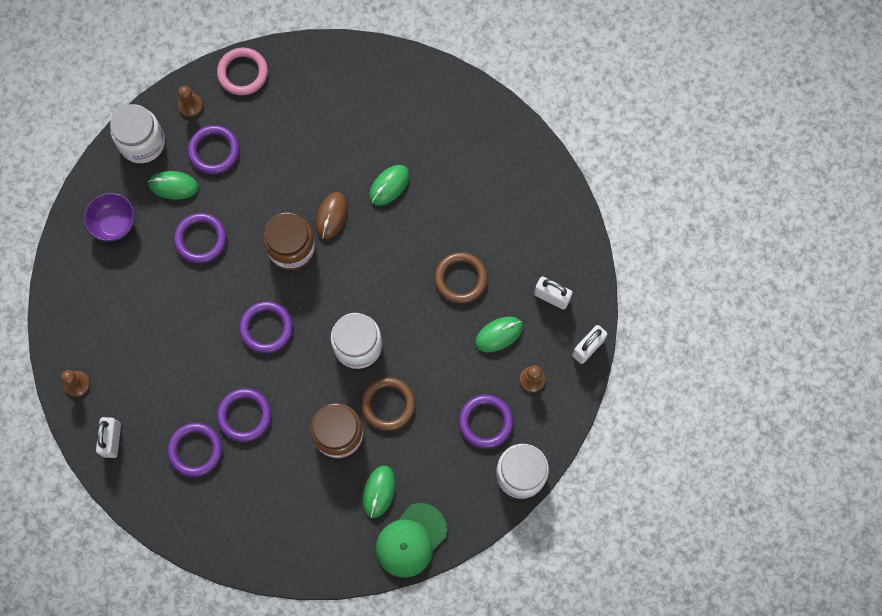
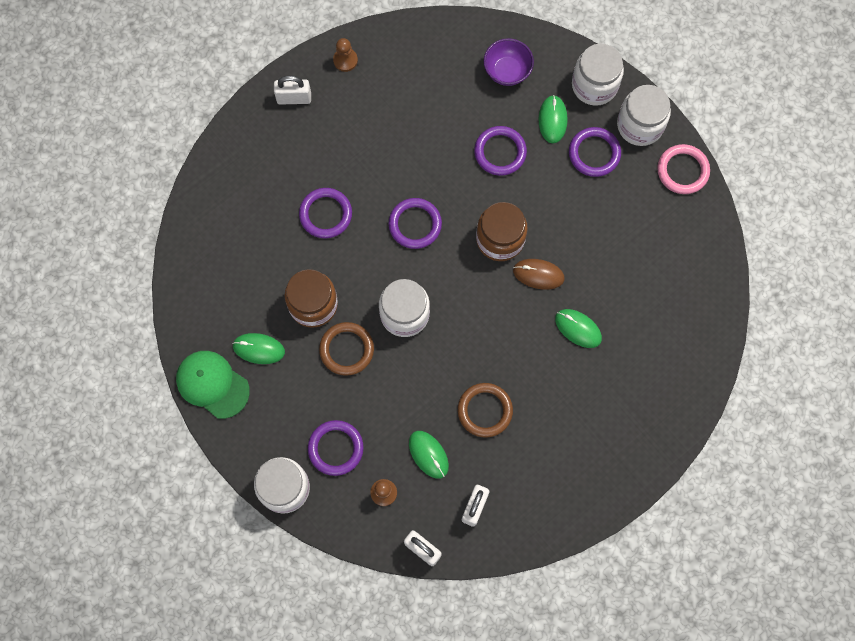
camera: 85 degrees right, 0 degrees up
(190, 105) = (640, 125): brown pawn -> white jar
(195, 450) = (289, 173): purple ring -> none

